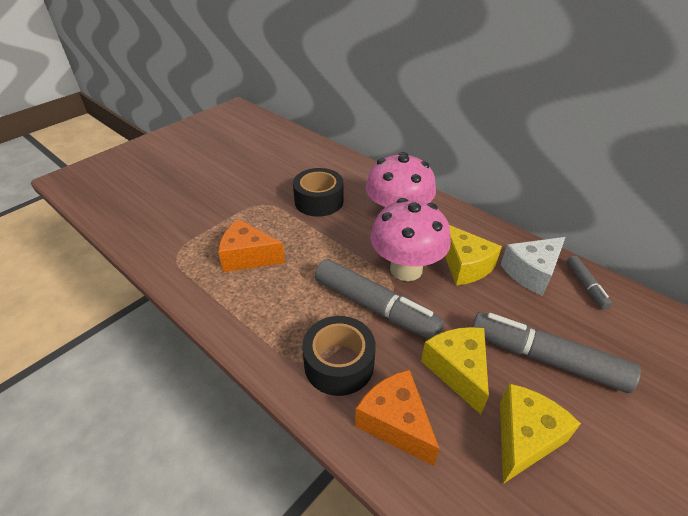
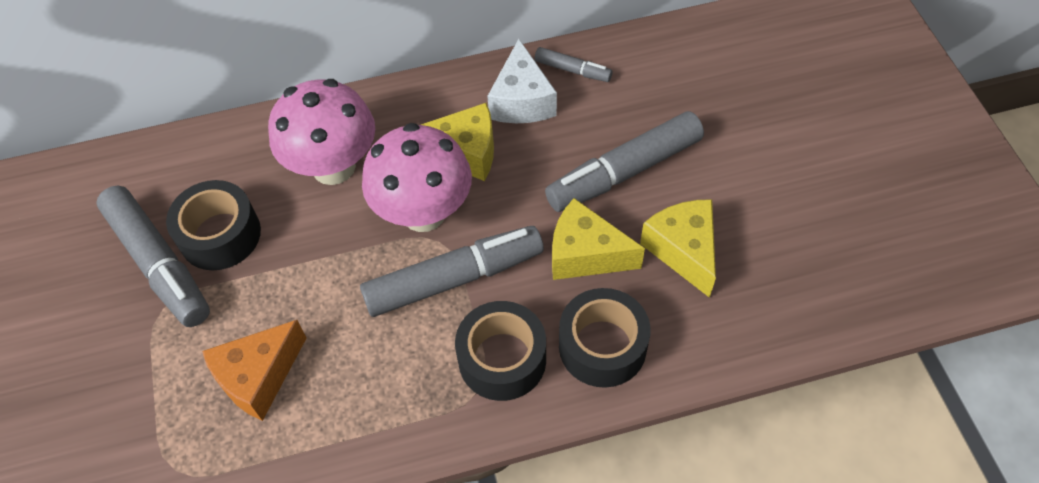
camera: 55 degrees left, 15 degrees up
(286, 191) = (159, 264): none -> grey marker
(395, 423) = (602, 346): orange cheese -> black tape

